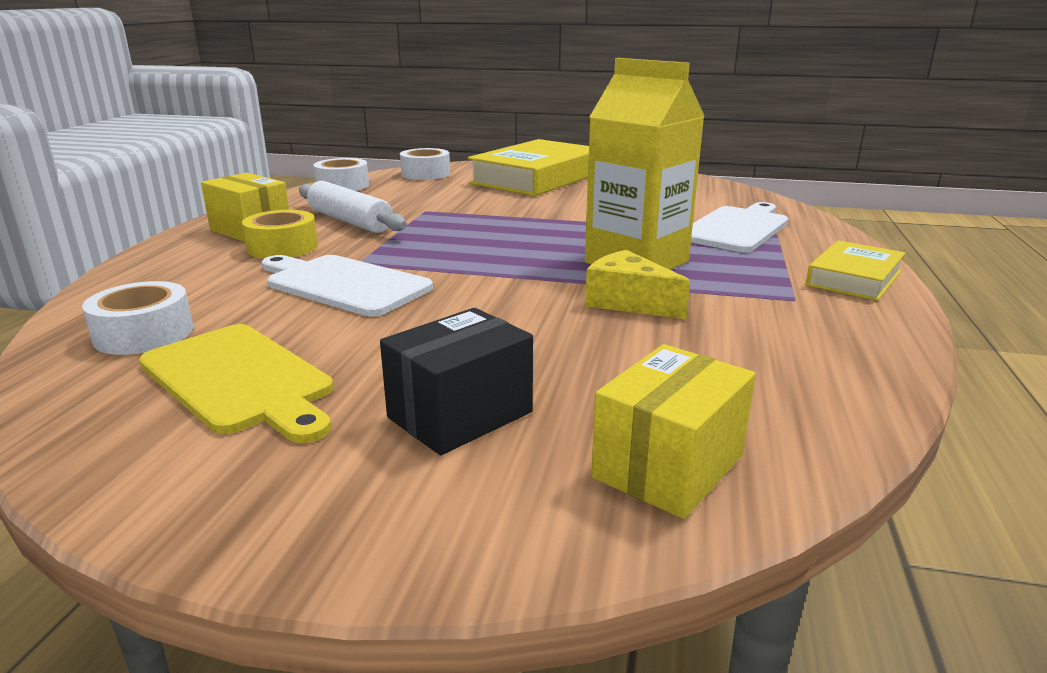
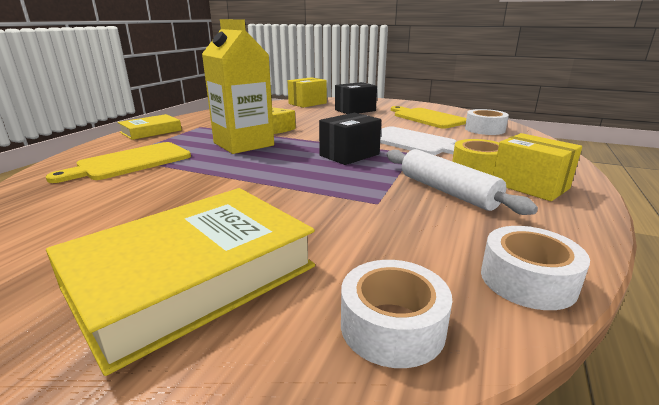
camera: 170 degrees left, 0 degrees up
(457, 254) = (349, 155): none -> black box
(737, 228) = (130, 162): white cutting board -> yellow cutting board

